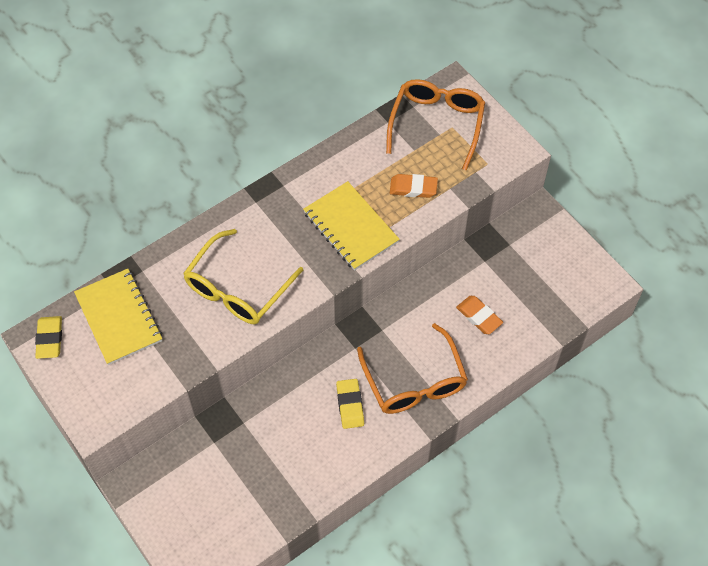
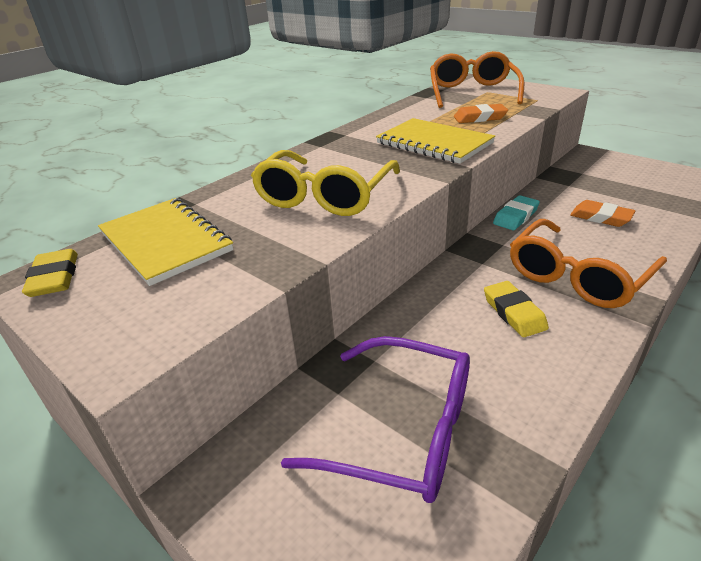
camera: 10 degrees left, 25 degrees down
(242, 477) = (402, 431): none -> purple glasses
(411, 296) = (515, 216): none -> turquoise eraser
(414, 381) = (577, 276): orange glasses -> orange glasses turned 75 degrees clockwise

